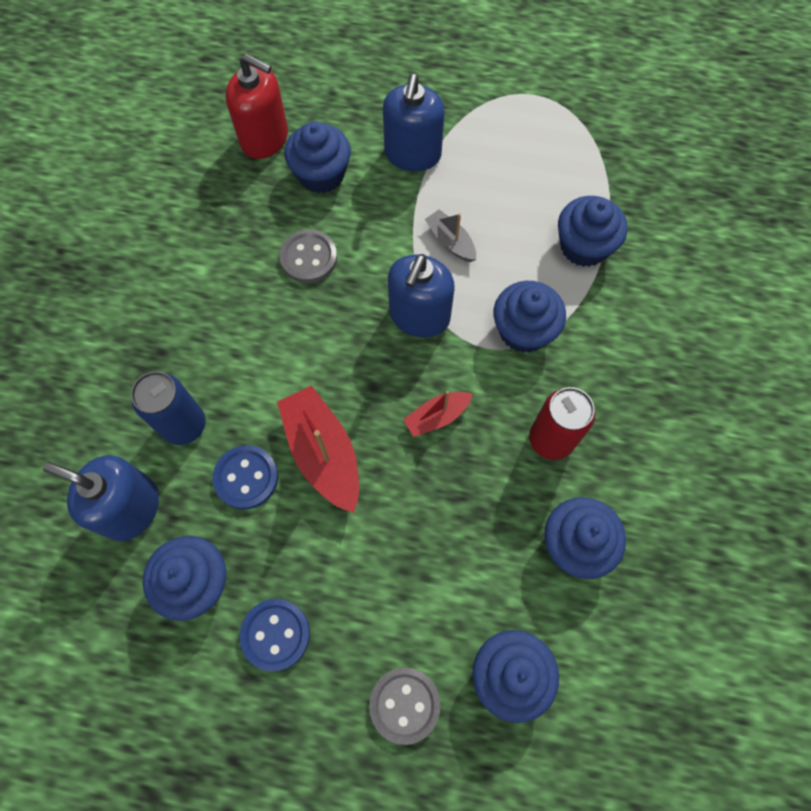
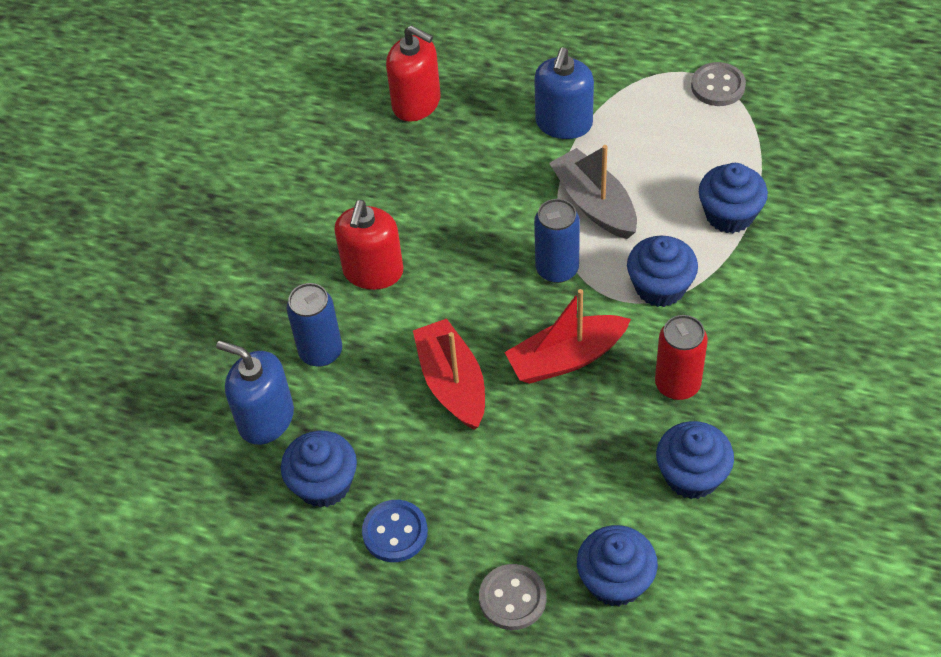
camera: 10 degrees right, 15 degrees down
(233, 329) = (373, 271): none -> red soap dispenser
(246, 478) = (377, 400): blue button -> none
(308, 258) = (452, 212): grey button -> grey button (718, 86)
(321, 174) = (470, 138): blue cupcake -> none
(419, 316) = (557, 269): blue soap dispenser -> blue can
(437, 416) = (566, 358): red boat -> red boat, size x1.80
(450, 242) = (594, 204): grey boat -> grey boat, size x1.80

